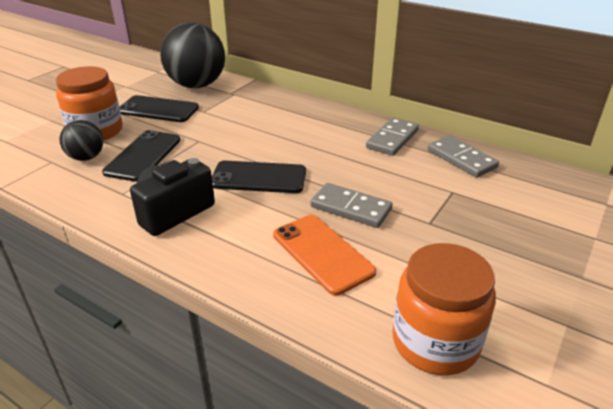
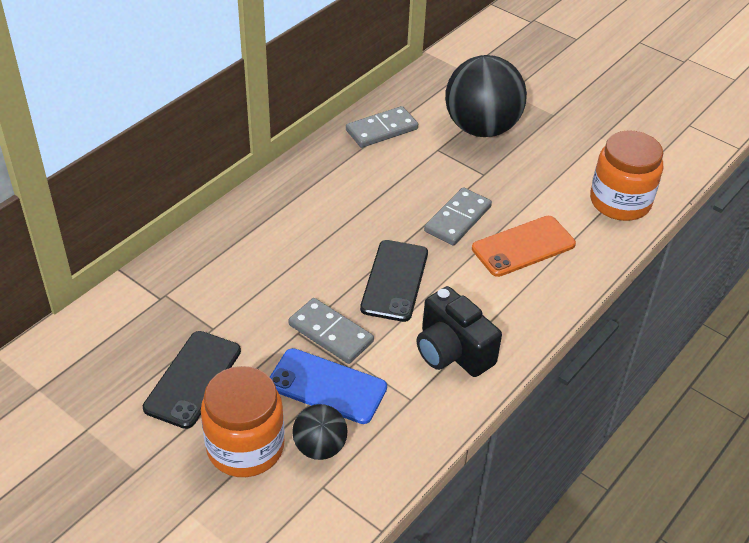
camera: 85 degrees left, 10 degrees up
(143, 156) = (327, 386): black phone -> blue phone
(196, 85) = (118, 337): black ball -> black ball (481, 128)
(392, 139) = (331, 168): grey domino -> grey domino (331, 333)

